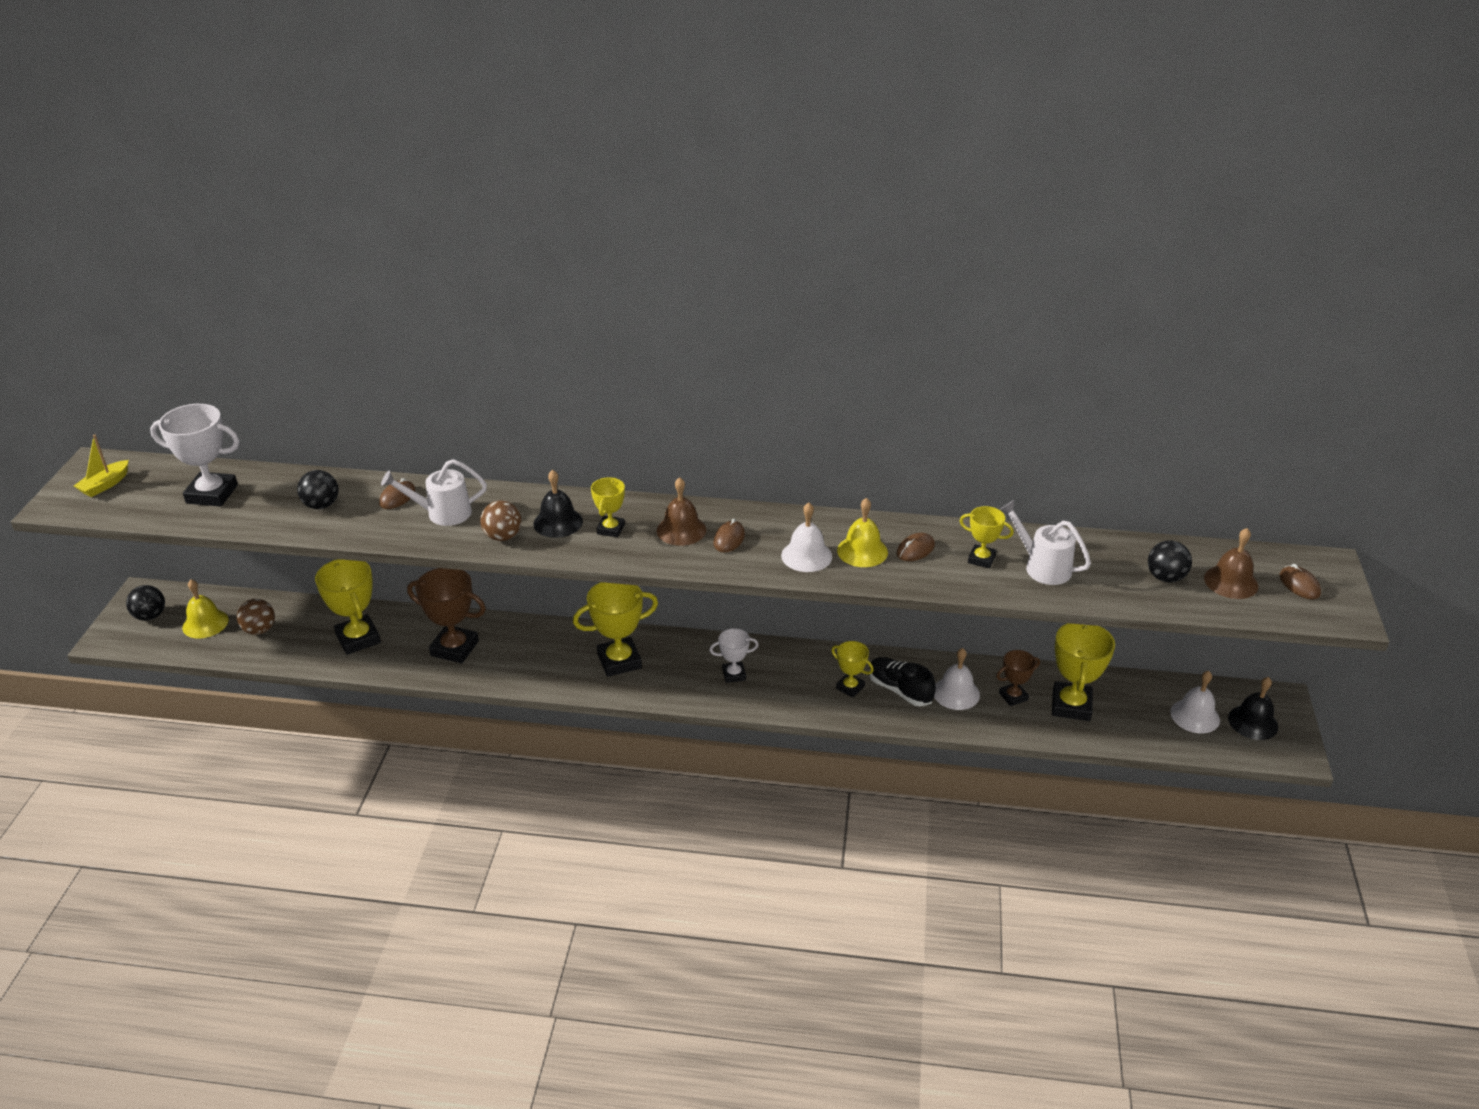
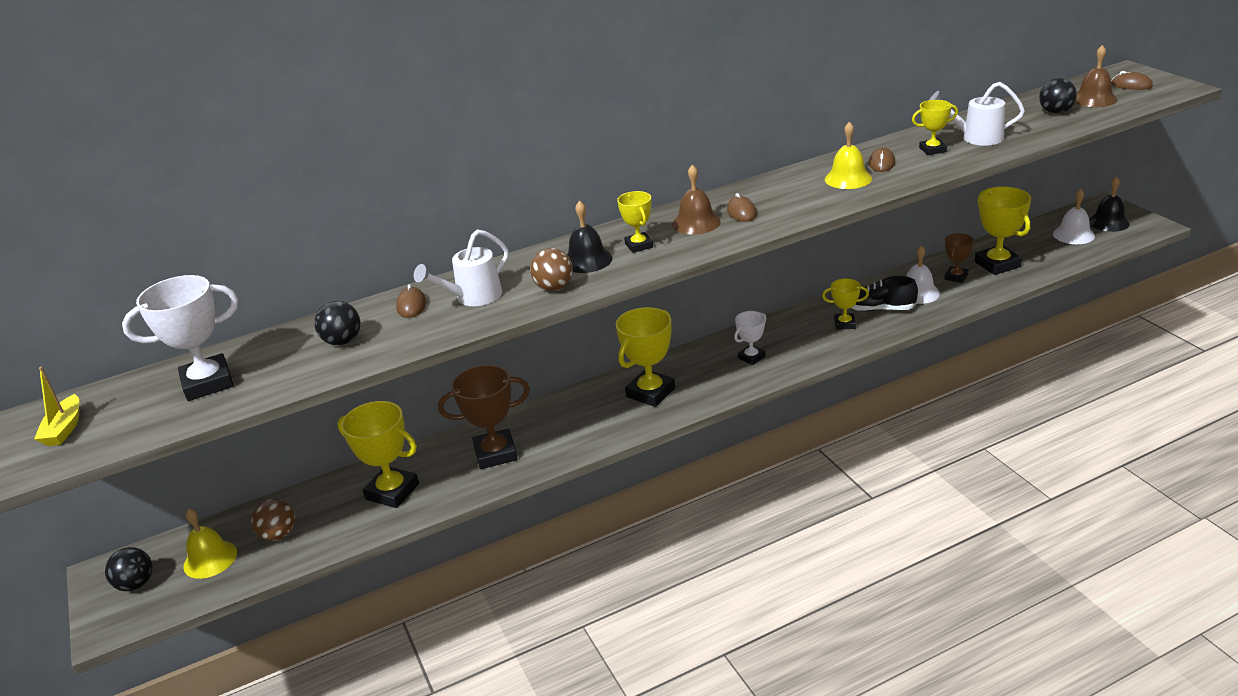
camera: 30 degrees left, 5 degrees down
(806, 556) = (814, 197): white bell -> none

